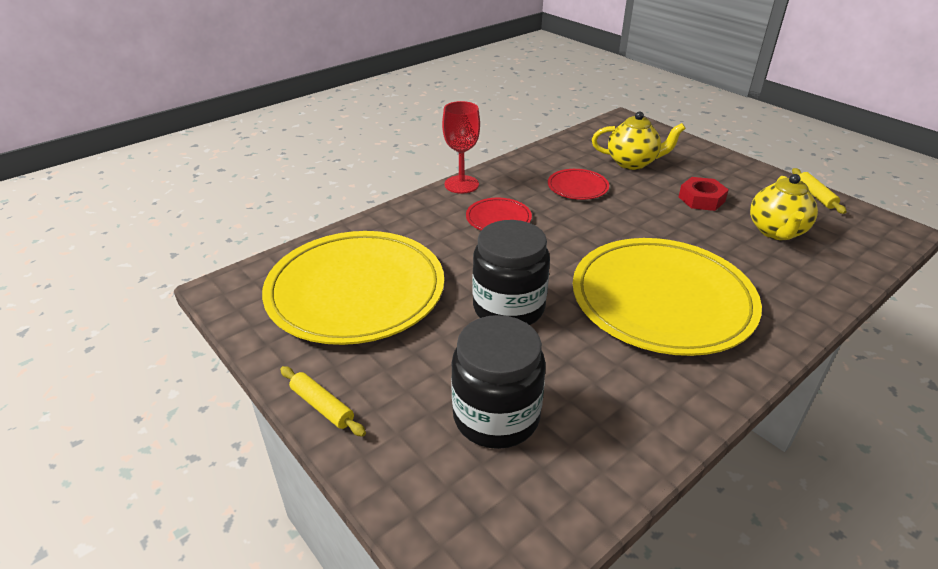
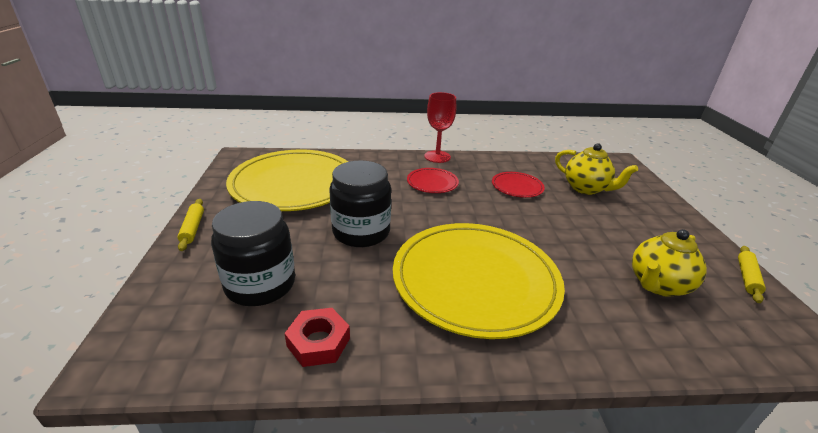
camera: 35 degrees right, 5 degrees down
(701, 199) = (614, 233): red nut -> red nut (318, 342)

